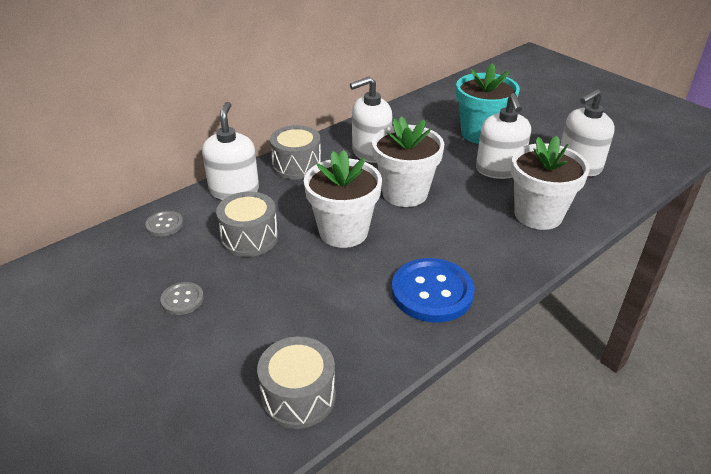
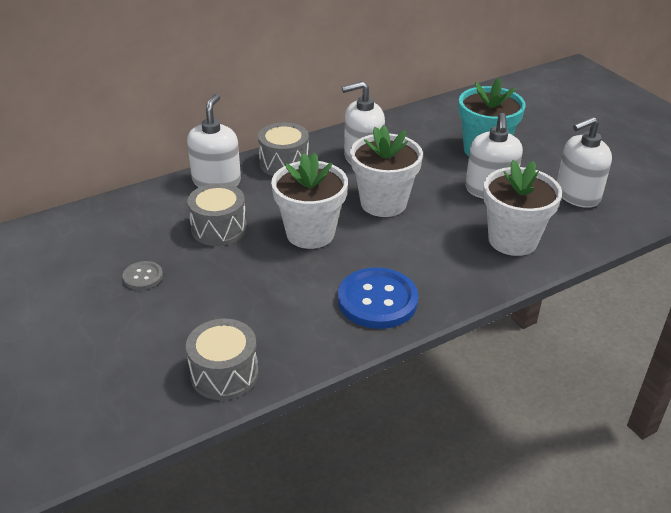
camera: 10 degrees right, 0 degrees up
(164, 225) = (143, 206): grey button -> none

